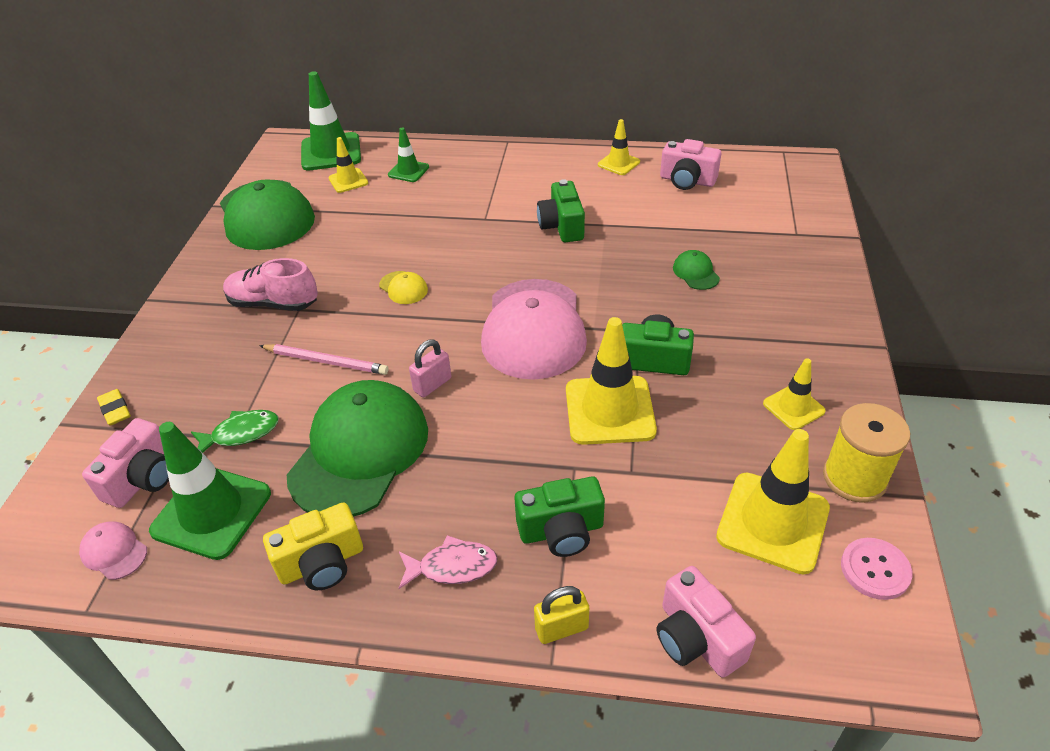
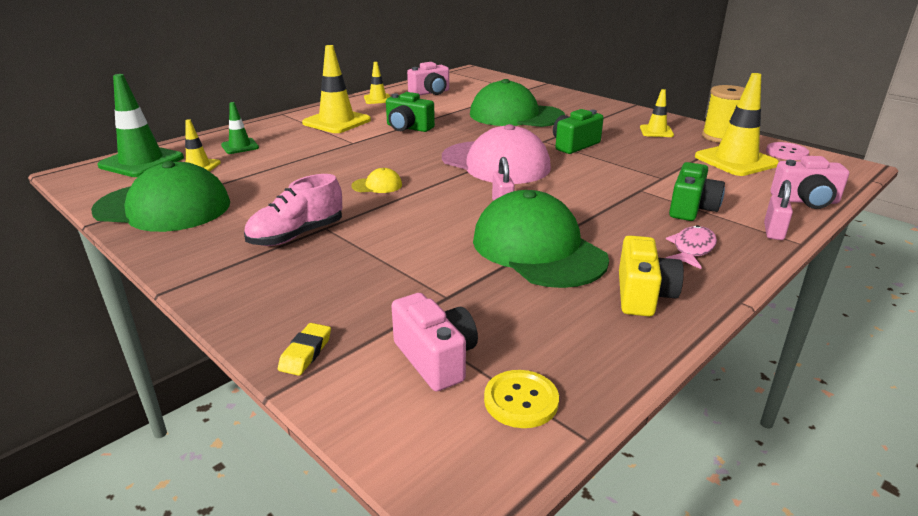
camera: 55 degrees left, 15 degrees down
(114, 552) = (521, 400): pink cap -> yellow button
(115, 410) = (306, 353): yellow eraser -> yellow eraser turned 75 degrees counterclockwise
(212, 512) = (529, 331): green traffic cone -> none
(241, 433) = (445, 292): green fish -> none
(326, 361) = (413, 234): pink pencil -> none
(561, 628) = (773, 232): yellow padlock -> pink padlock
(609, 410) = (602, 167): yellow traffic cone -> yellow traffic cone (337, 122)
(696, 273) = (516, 115): green cap -> green cap, size x2.47

